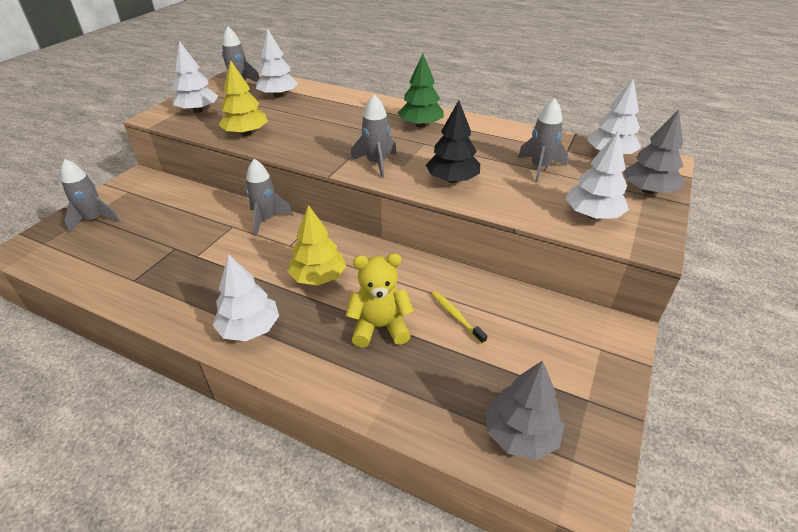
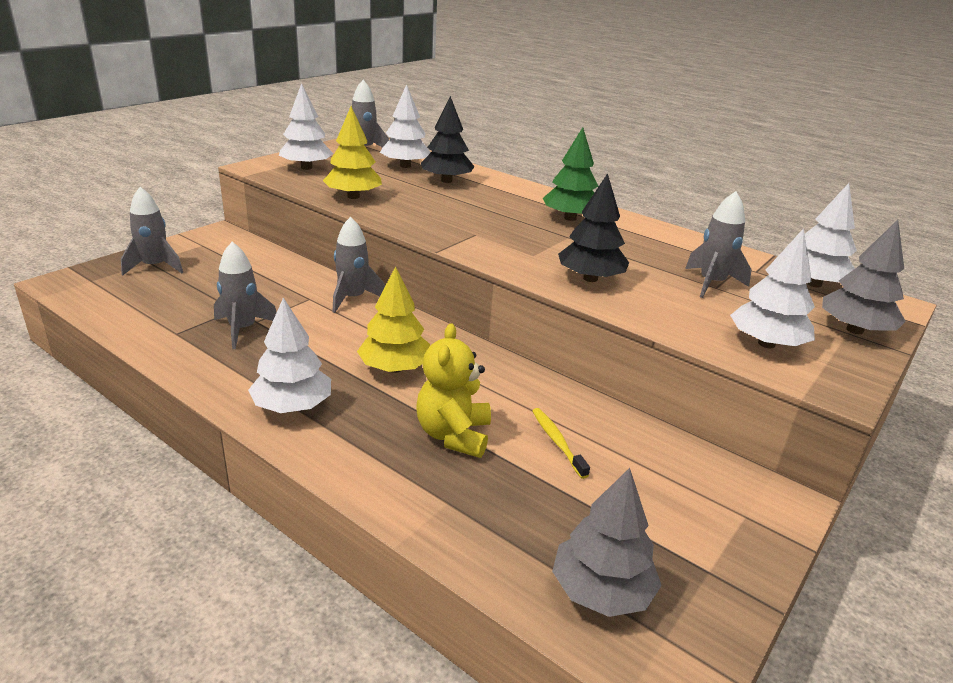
camera: 10 degrees right, 10 degrees down
(315, 105) = (446, 181): none -> black tree
(376, 163) = (499, 248): grey rocket -> grey rocket (242, 329)
(380, 327) = (453, 435): yellow teddy bear -> yellow teddy bear turned 90 degrees counterclockwise

